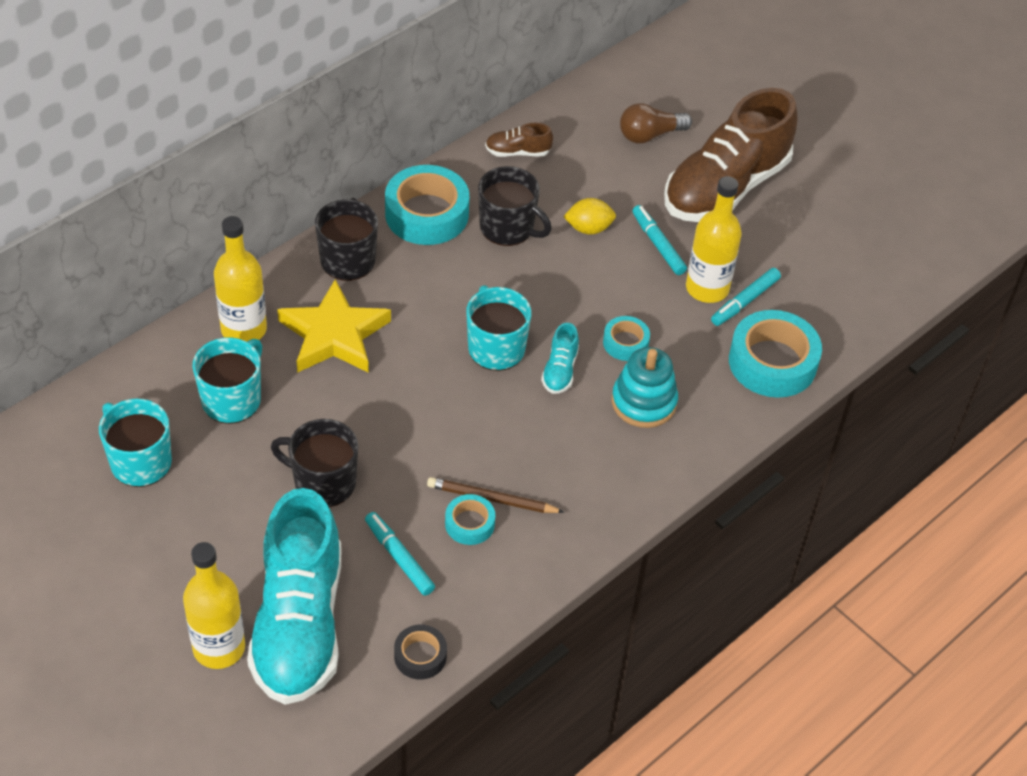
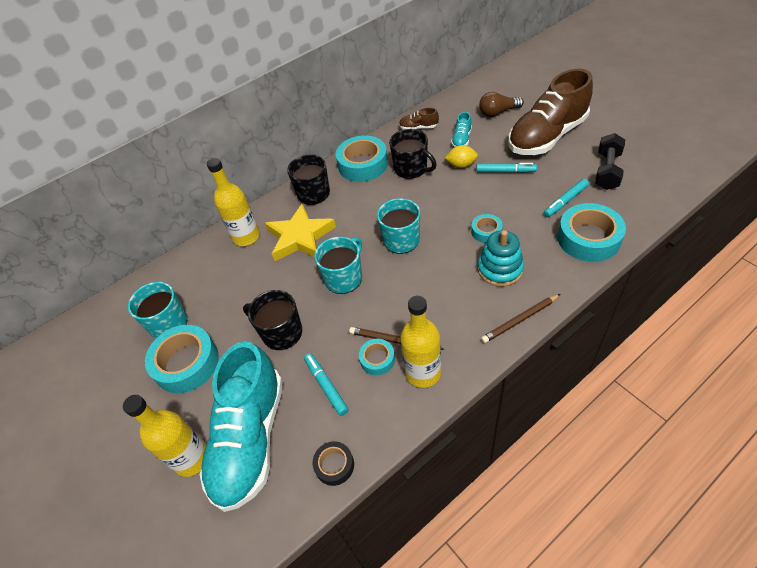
camera: 15 degrees right, 0 degrees up
(183, 522) = (186, 363): none -> turquoise tape
(232, 399) = (232, 280): turquoise mug -> turquoise mug (344, 278)
(560, 370) = (442, 251): turquoise shoe -> turquoise shoe (461, 139)
(658, 244) = (505, 171): turquoise marker -> turquoise marker turned 120 degrees clockwise
(669, 476) = (520, 320): none -> brown pencil
(707, 288) = (539, 195): yellow bottle -> yellow bottle (423, 372)
(810, 256) = (607, 171): none -> black dumbbell

